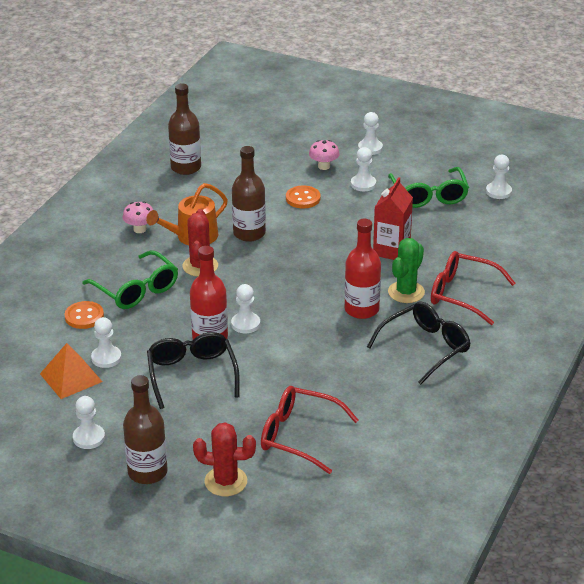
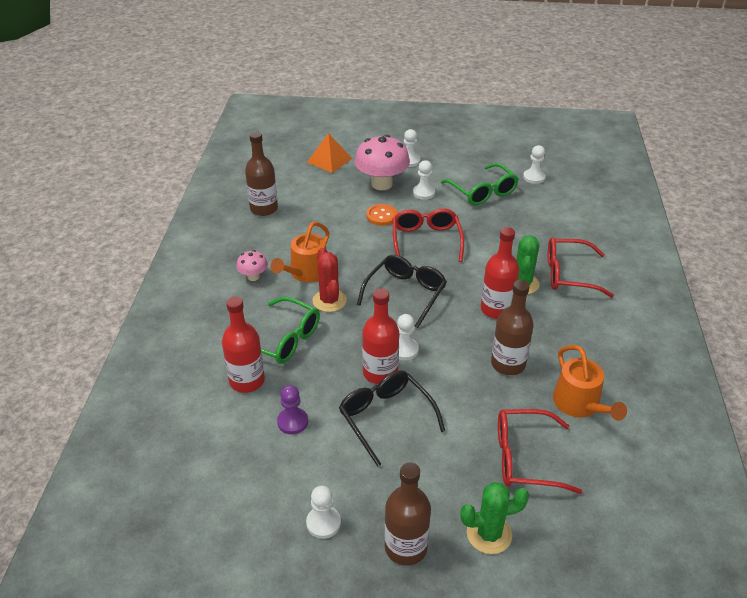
camera: 20 degrees left, 5 degrees up
(71, 377) = (268, 455): orange pyramid -> orange pyramid (329, 160)
(84, 316) = (247, 381): orange button -> red bottle
(106, 358) = (292, 422): white pawn -> purple pawn
(226, 481) = (489, 534): red cactus -> green cactus
(249, 233) = (355, 258): brown bottle -> brown bottle (508, 364)
(324, 166) = (381, 184): pink mushroom -> pink mushroom, size x2.02
(333, 231) = (426, 240): none -> red glasses
(384, 407) = (579, 404): none -> orange watering can
(391, 250) = (485, 247): red carton -> none
(425, 348) = (573, 333): black glasses -> black glasses (405, 293)

